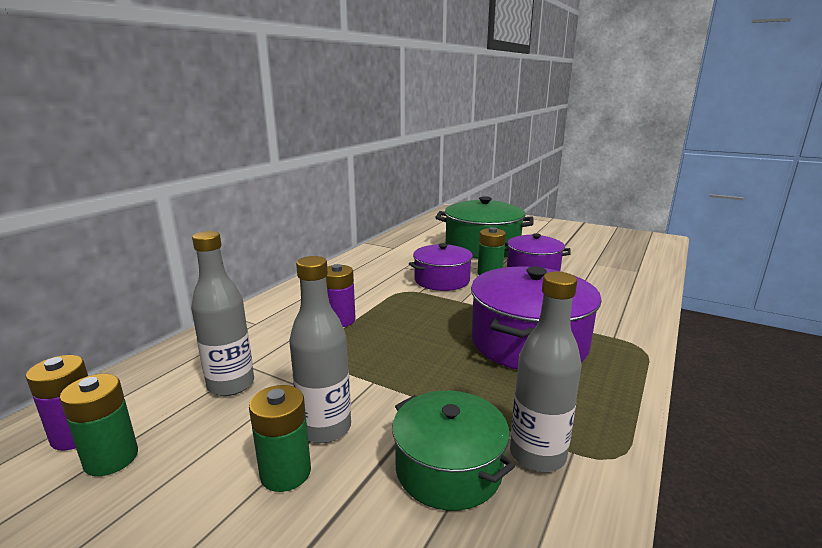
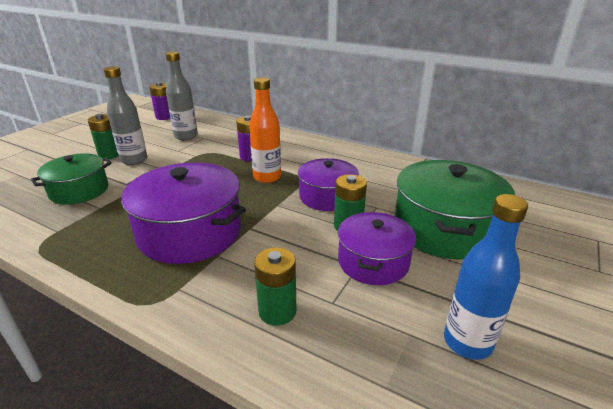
camera: 90 degrees right, 10 degrees up
(111, 458) = (145, 124): green battery -> green battery (277, 311)
(401, 308) = (267, 177): none -> orange bottle
(537, 455) = (65, 218): grey bottle -> none
(590, 253) = (467, 342): none -> blue bottle

